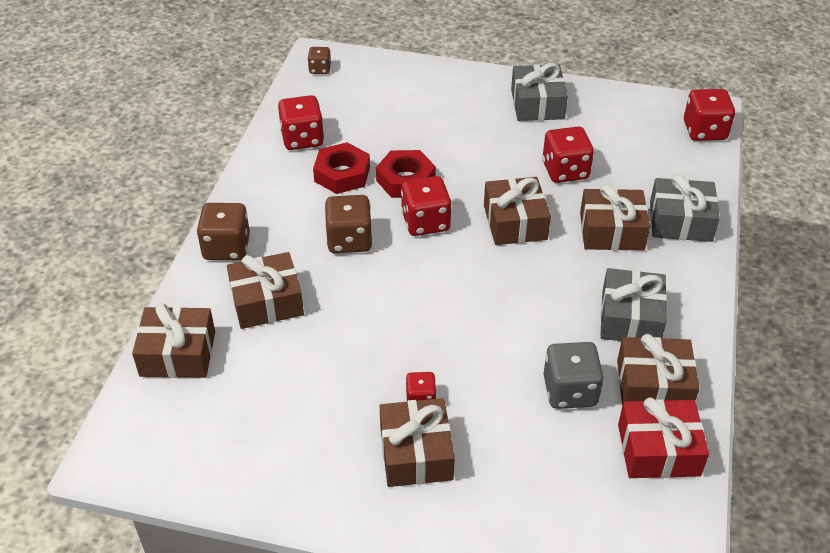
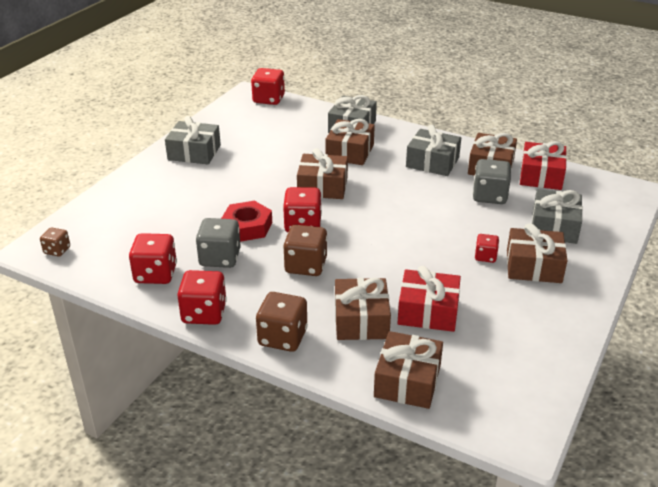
camera: 75 degrees left, 10 degrees down
(295, 356) = (428, 311): none -> red gift
(342, 174) = (220, 258): red nut -> grey dice
(521, 473) = (554, 227): none -> grey gift
(565, 171) = (278, 156): red dice -> red dice (204, 313)

